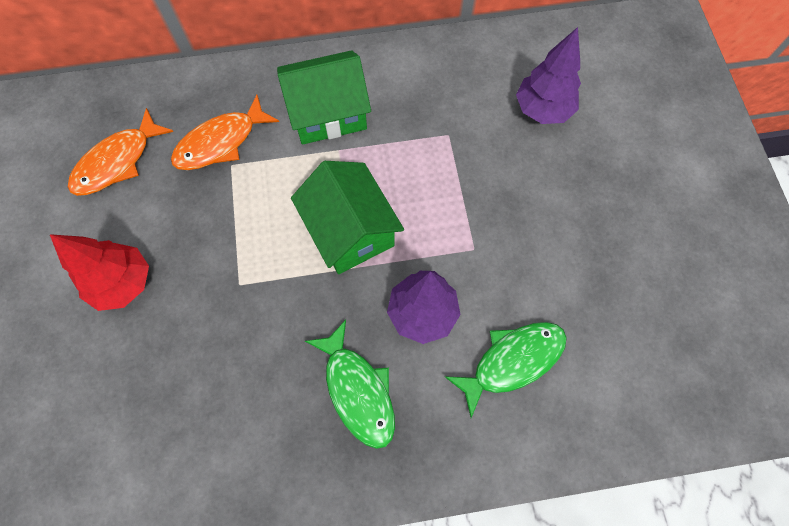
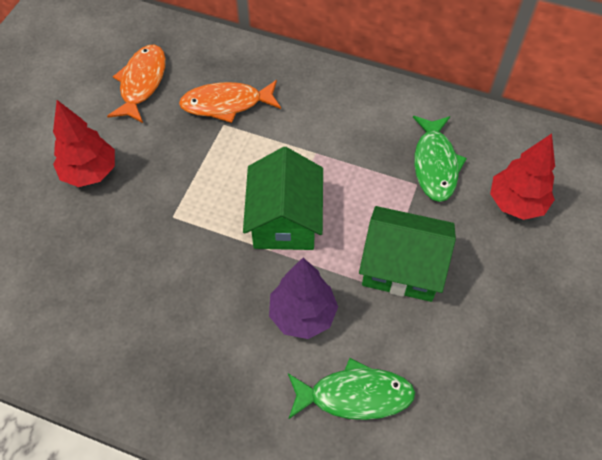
camera: 30 degrees right, 10 degrees down
(117, 162) = (142, 83): orange fish -> orange fish turned 120 degrees clockwise
(328, 113) = (325, 120): green house -> green house (402, 267)
(357, 390) = (211, 346): green fish -> green fish (435, 164)
(542, 110) = (516, 203): purple tree -> red tree

